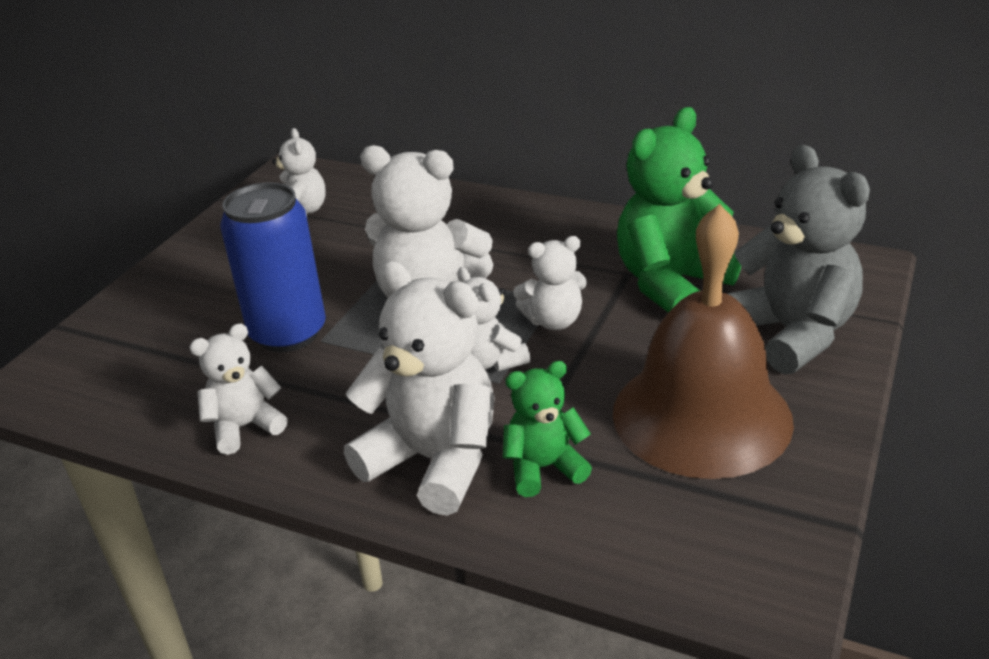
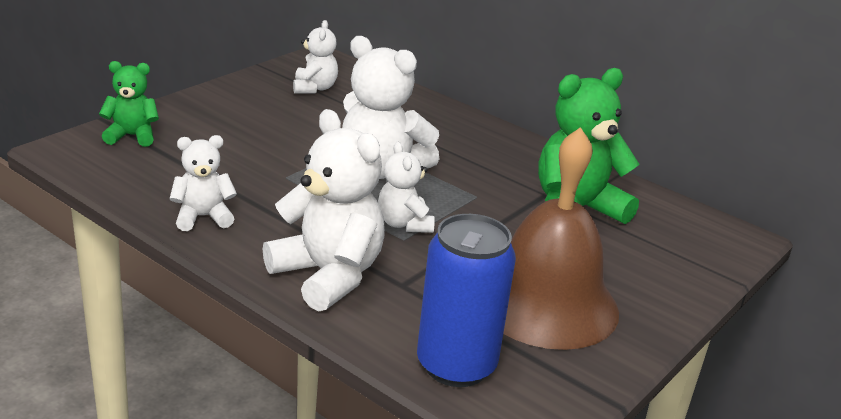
camera: 10 degrees right, 5 degrees down
(288, 333) = (264, 166): blue can -> blue can (456, 365)
(544, 468) = (406, 302): green teddy bear -> green teddy bear (132, 136)
(553, 321) = (468, 210): white teddy bear -> none
(791, 333) = (652, 269): grey teddy bear -> none

